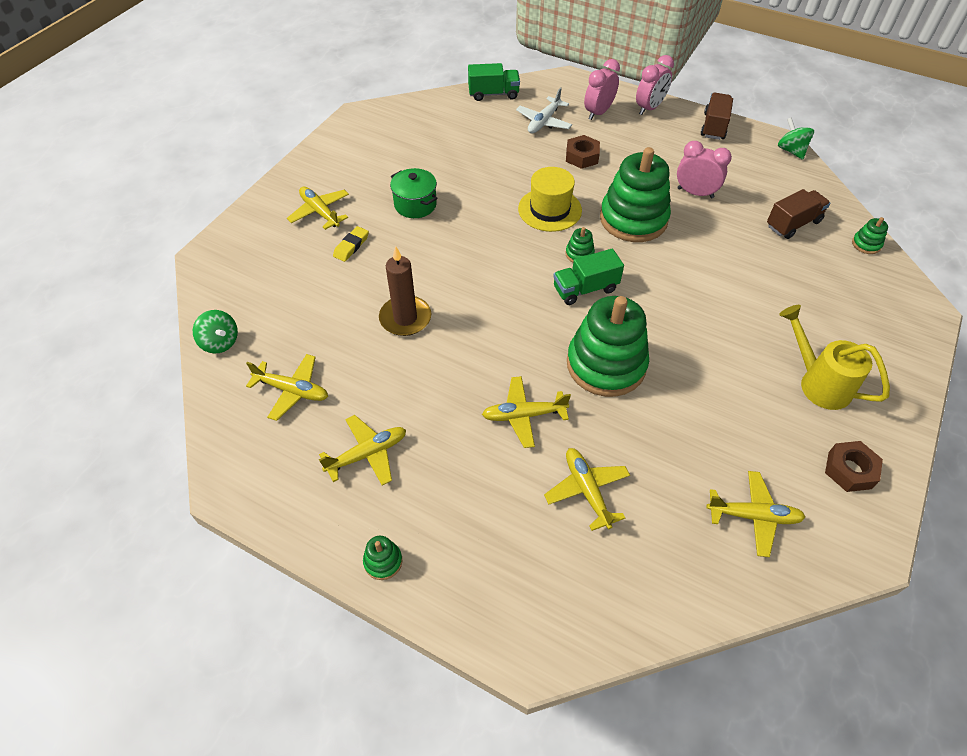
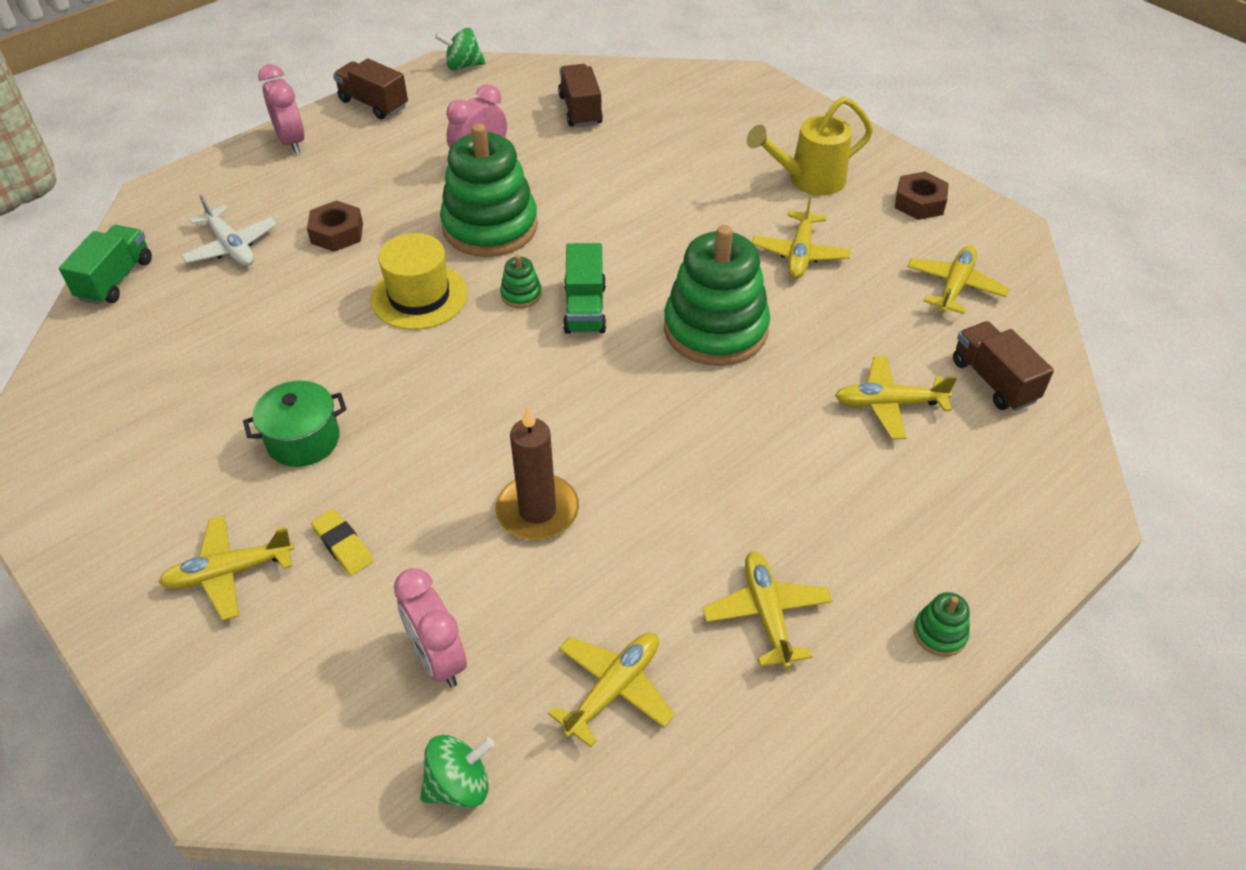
camera: 70 degrees left, 5 degrees down
(523, 415) = (762, 429): yellow plane -> yellow plane (800, 254)
(598, 112) = (259, 189): pink clock -> pink clock (438, 659)
(652, 564) = (993, 381): none -> brown truck
(866, 244) = (641, 76): green stacking toy -> none

